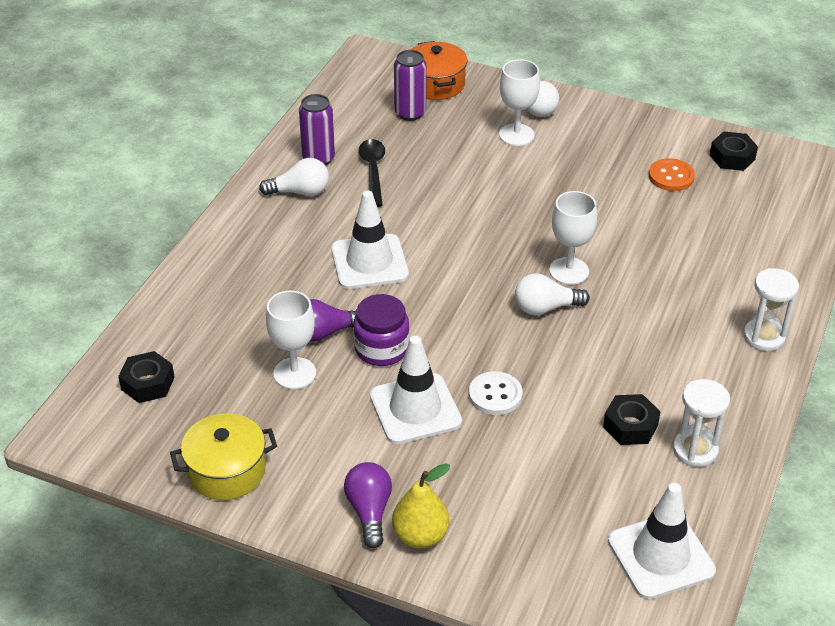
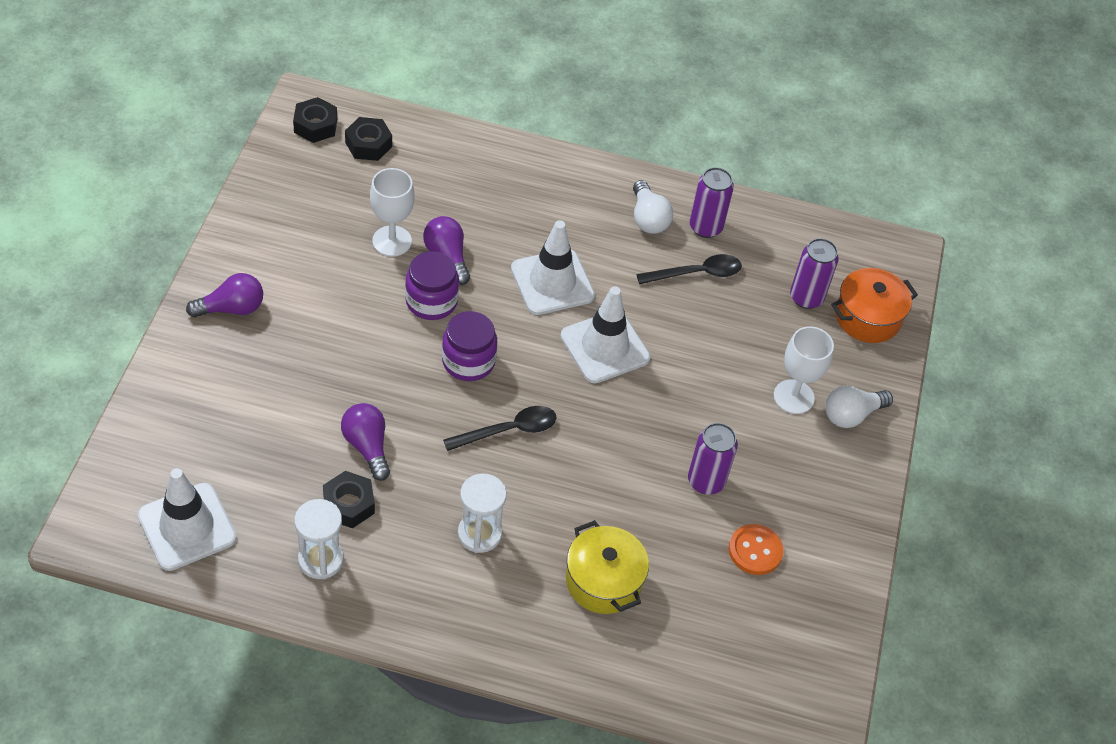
camera: 75 degrees right, 10 degrees up
(226, 471) = (272, 209): yellow pot -> yellow pot (603, 581)
(415, 409) = (356, 332): white traffic cone -> white traffic cone (605, 347)
(420, 536) = (206, 346): yellow pear -> none
(461, 328) = (468, 361): none -> purple jar
(495, 395) = (380, 393): white button -> none
(545, 308) = (508, 430): white light bulb -> black spoon
(561, 408) = (367, 446): none -> purple light bulb
(569, 271) = (569, 450): white goblet -> none
(603, 194) = (706, 481): none -> purple can
(732, 157) = (810, 618): black nut -> black nut (315, 126)
(764, 337) = (493, 633): white hourglass -> white hourglass (479, 534)

